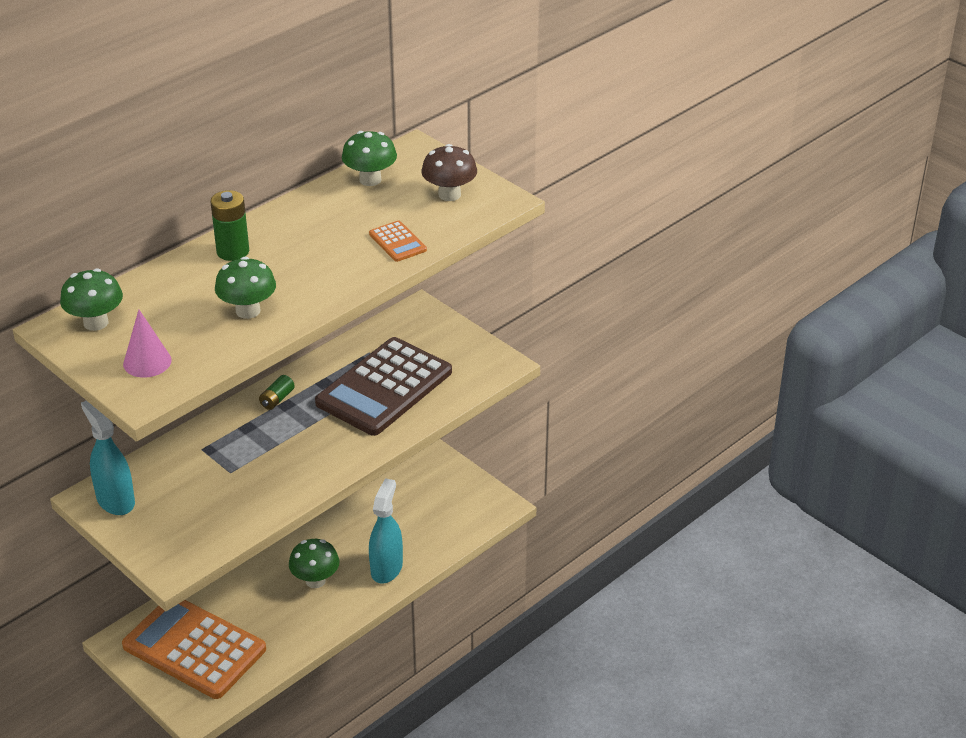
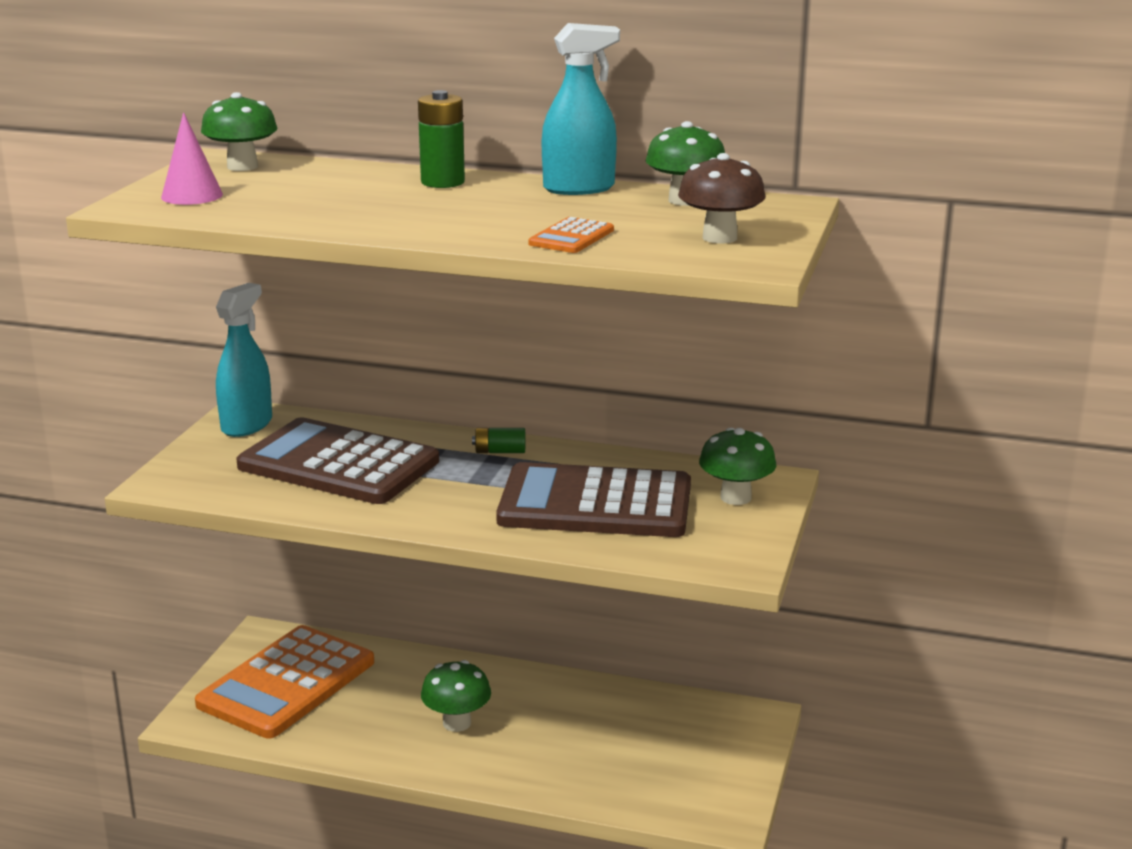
camera: 60 degrees right, 15 degrees down
(194, 647) = (286, 683): orange calculator -> orange calculator turned 150 degrees counterclockwise
(224, 475) = (338, 464): none -> brown calculator
(248, 311) = (335, 209): green mushroom -> green mushroom (735, 497)
(386, 568) = (524, 768): turquoise spray bottle -> turquoise spray bottle (579, 188)

